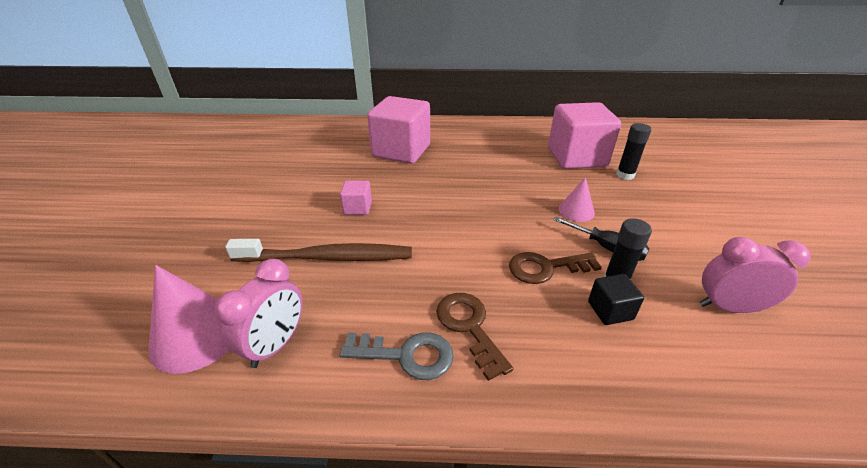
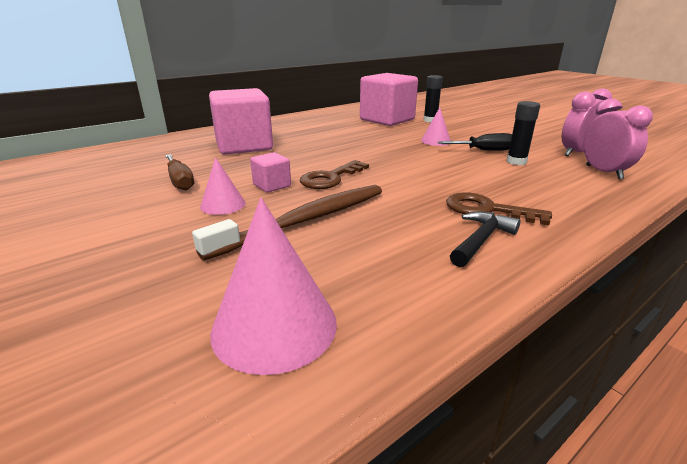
camera: 40 degrees left, 10 degrees down
(276, 344) = (373, 287): pink clock -> pink clock (603, 172)
(305, 213) = (223, 205): none -> pink cone
(313, 176) = (180, 181): none -> brown screwdriver
(407, 355) = (481, 240): grey key -> black hammer
(545, 268) = (471, 169): brown key -> brown key (330, 178)
(610, 310) = (537, 173): black cube -> none

